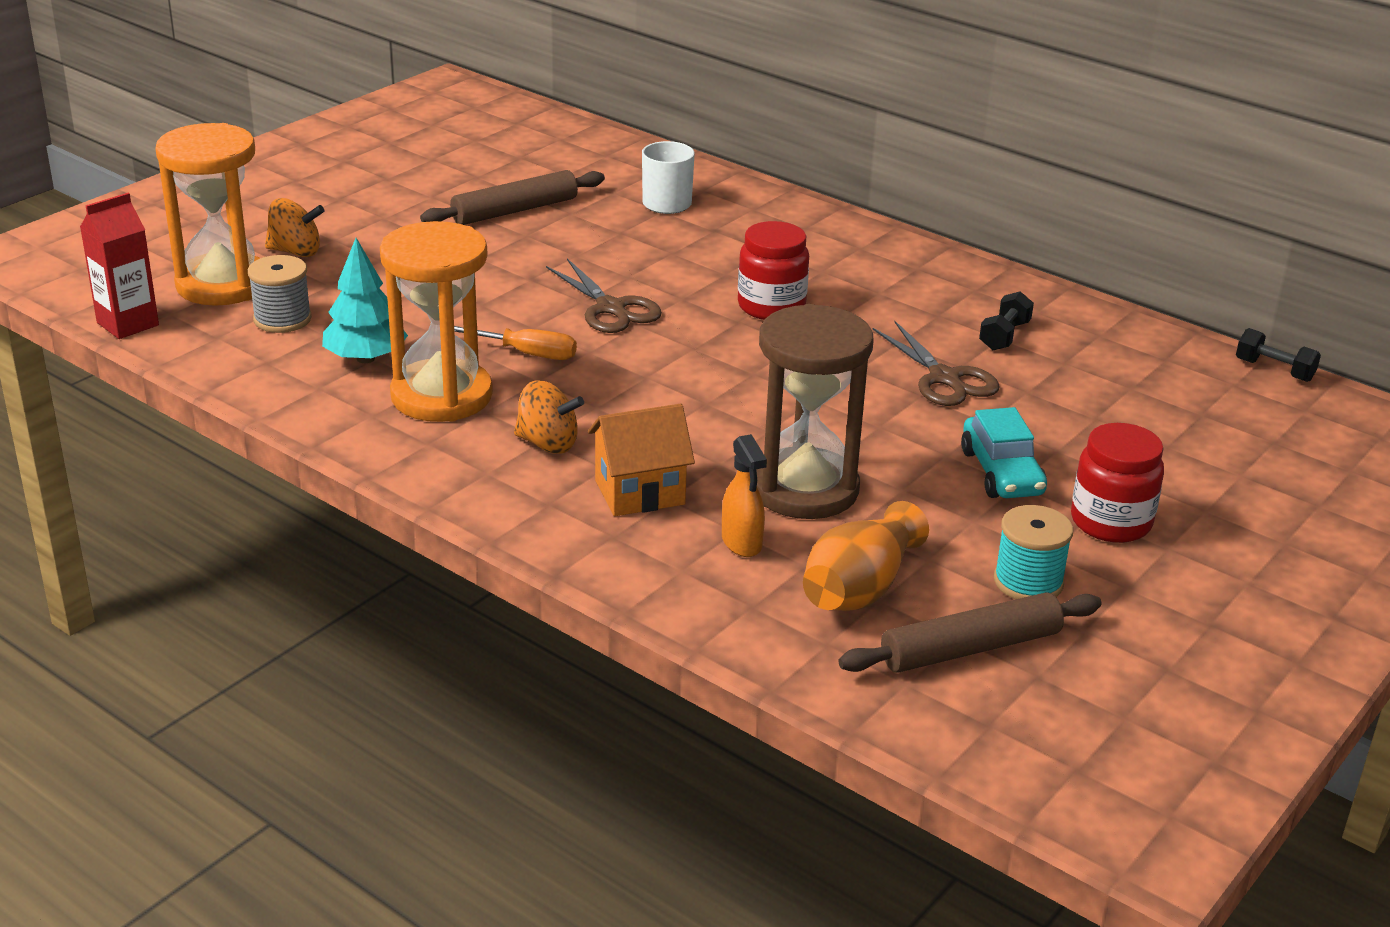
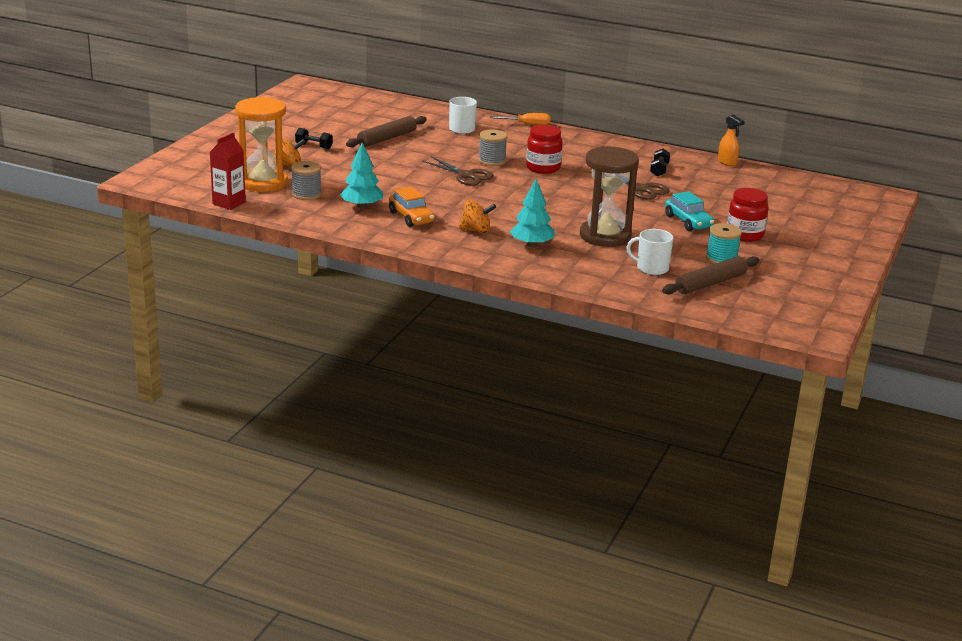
camera: 15 degrees left, 5 degrees down
(441, 396) = (411, 217): orange hourglass -> orange car
(528, 354) = (440, 197): orange screwdriver -> orange screwdriver (528, 125)
(640, 492) = (532, 244): orange house -> turquoise tree
(681, 279) = (492, 160): none -> grey spool
(742, 543) = (590, 258): orange spray bottle -> orange spray bottle (727, 162)
(859, 588) = (651, 268): orange vase -> white mug
(1274, 370) = (786, 172): black dumbbell -> black dumbbell (314, 146)

